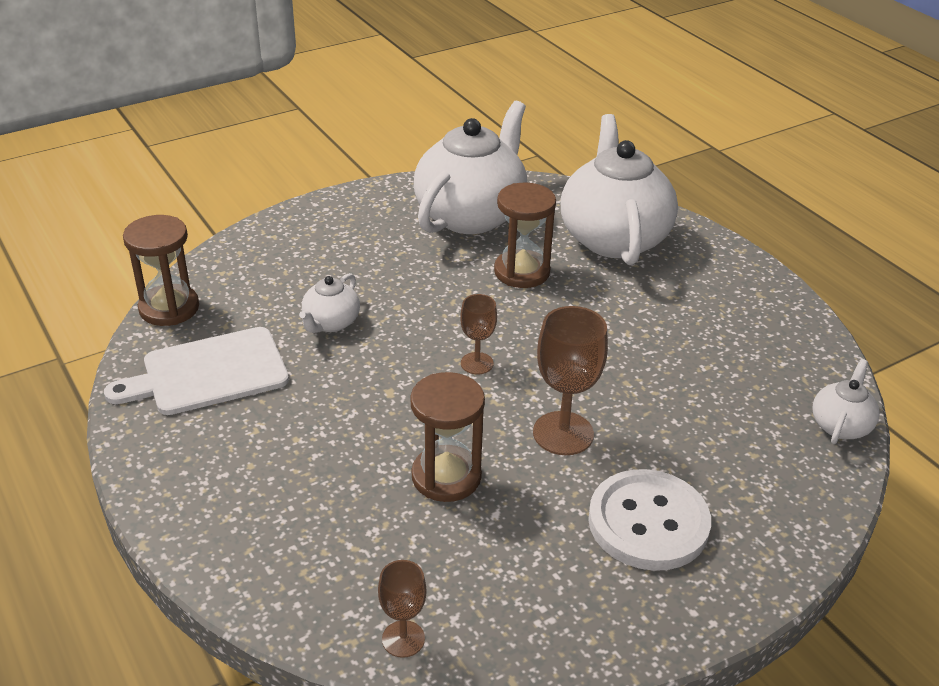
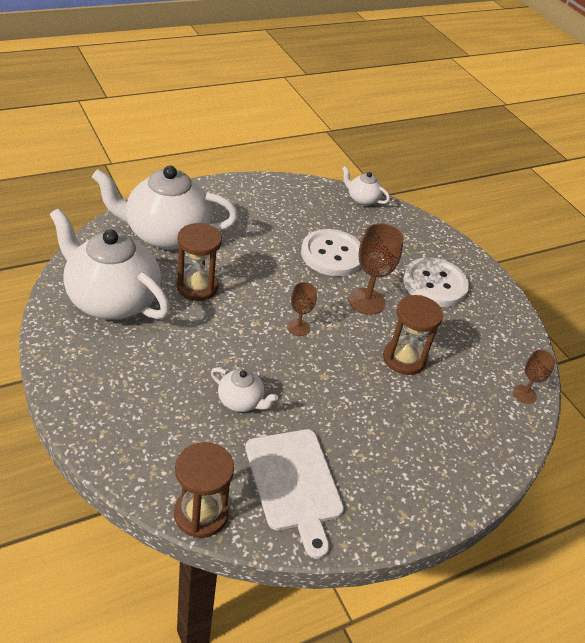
camera: 90 degrees left, 5 degrees up
(658, 392) = (332, 255): none -> white button

